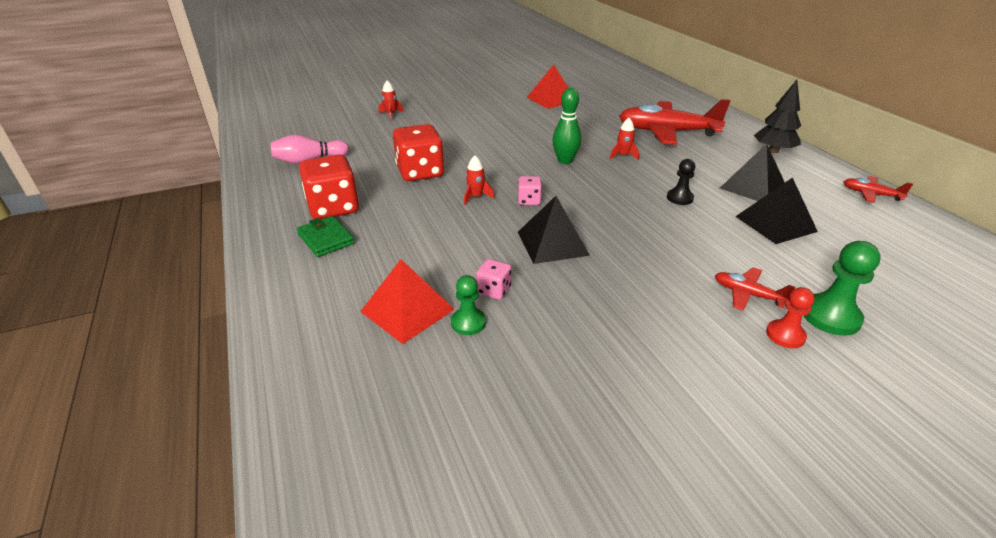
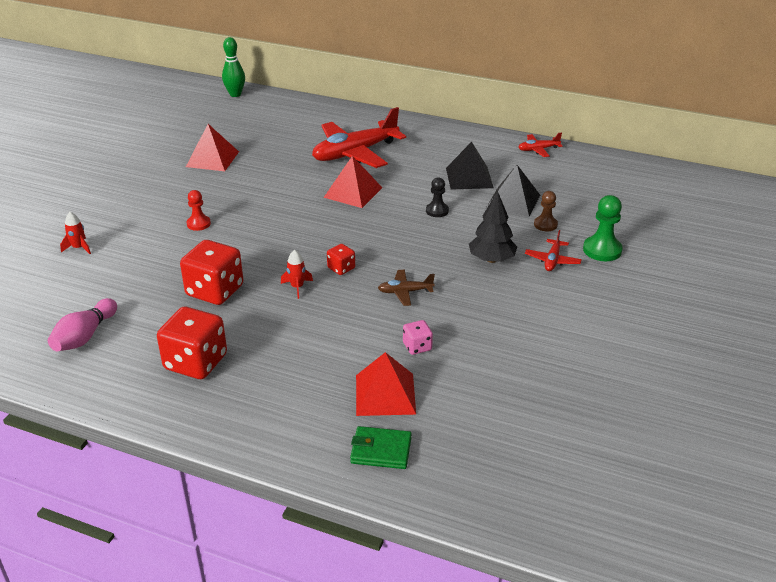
camera: 45 degrees left, 0 degrees up
(326, 239) = (238, 388): green wallet -> green wallet (381, 450)
(468, 322) = (433, 376): green pawn -> none
(529, 200) = (341, 268): pink dice -> red dice
(552, 243) = (405, 292): black pyramid -> brown plane
(565, 161) = (317, 219): green bowling pin -> green bowling pin (235, 94)
(623, 156) = (353, 192): red rocket -> red pyramid
(747, 294) = (552, 260): red plane -> red plane turned 60 degrees counterclockwise
(773, 151) = (446, 138): black tree -> black tree (491, 259)
(785, 335) = (595, 275): red pawn -> red pawn (198, 224)
(786, 259) = (545, 225): none -> brown pawn

